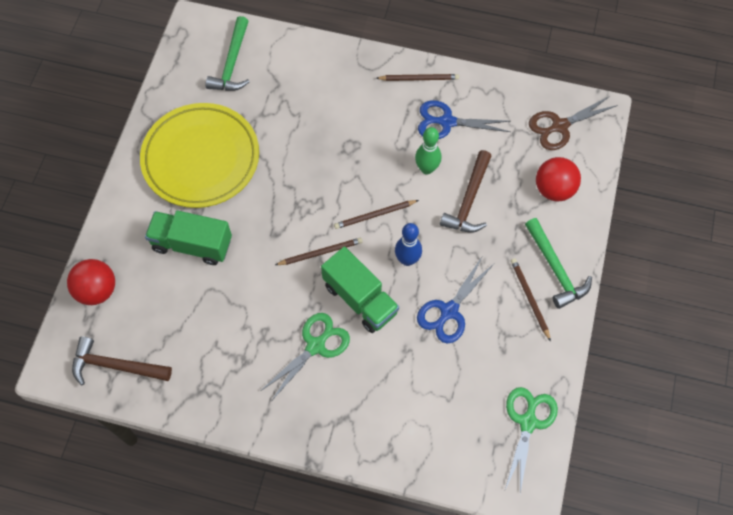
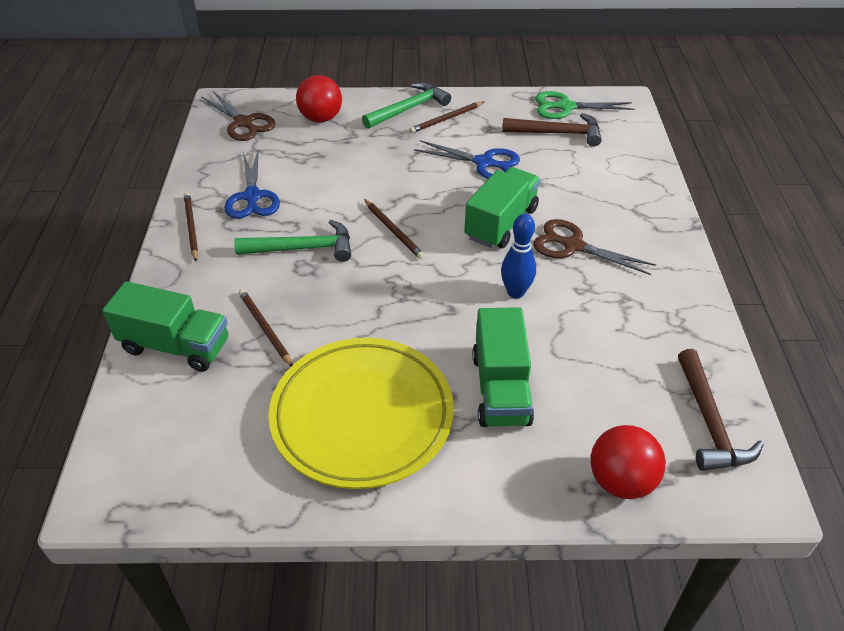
camera: 105 degrees left, 20 degrees down
(232, 63) = (181, 423): green hammer -> green hammer (303, 248)
(297, 63) = (176, 346): none -> green truck
(316, 345) = (572, 246): green scissors -> brown scissors
(320, 252) = (459, 264): brown pencil -> brown pencil (265, 328)
(407, 260) = (439, 198): blue bowling pin -> blue bowling pin (515, 292)
(426, 169) = (319, 202): green bowling pin -> none
(469, 200) = (351, 168): brown hammer -> brown hammer (557, 133)

